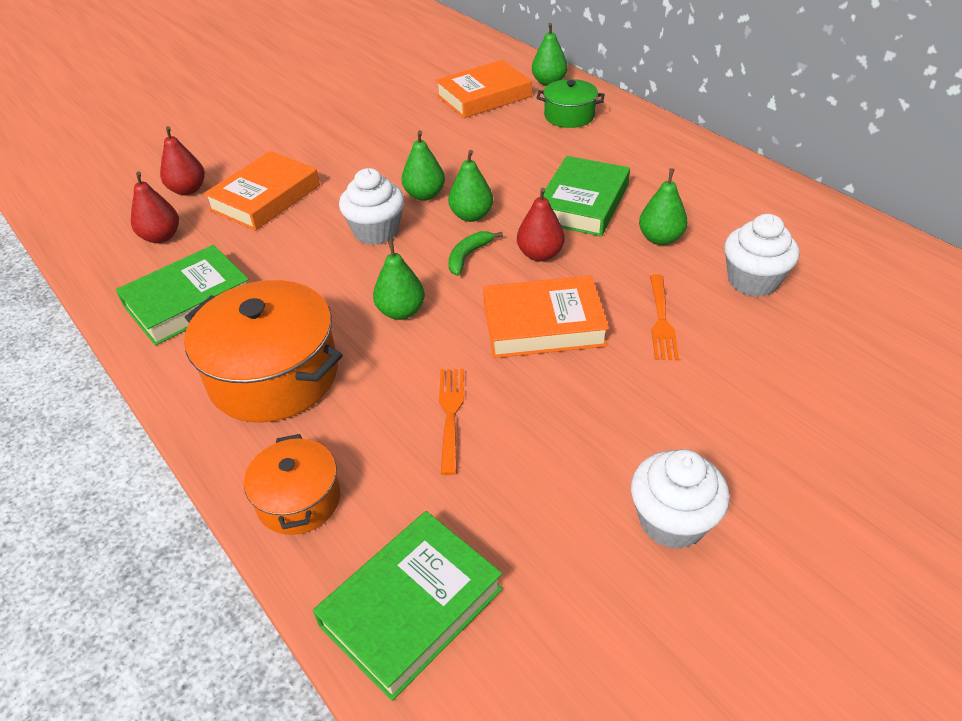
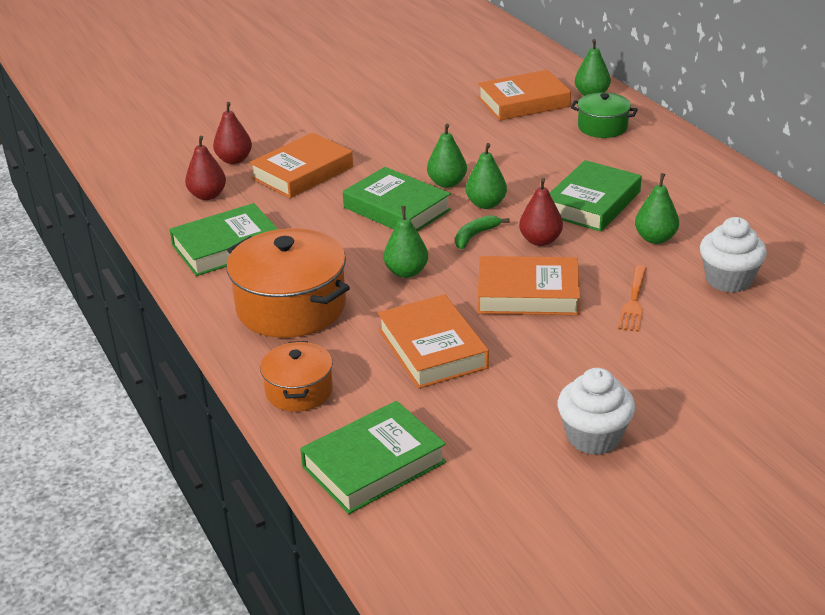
camera: 10 degrees right, 10 degrees down
(376, 231) = (397, 208): white cupcake -> green book
(451, 414) = (432, 349): orange fork -> orange book

